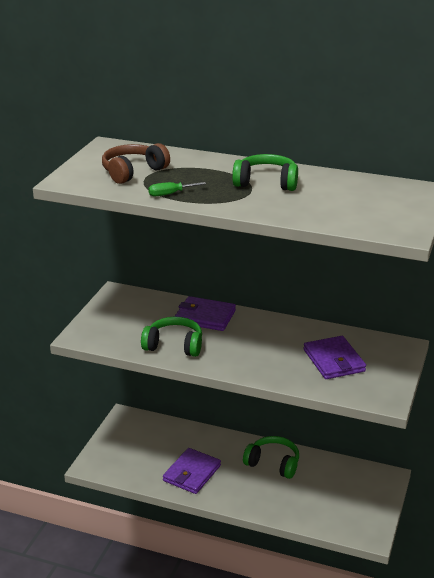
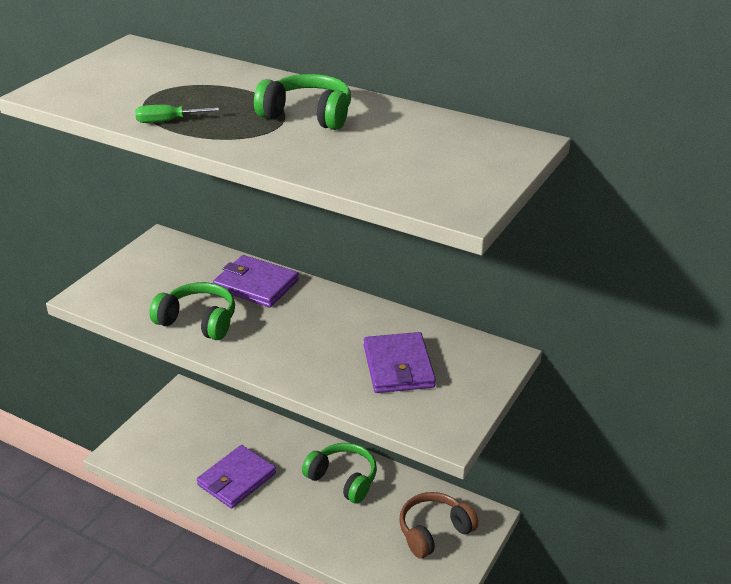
camera: 10 degrees right, 5 degrees up
(133, 172) = (140, 86): brown headphones -> brown headphones (434, 531)

